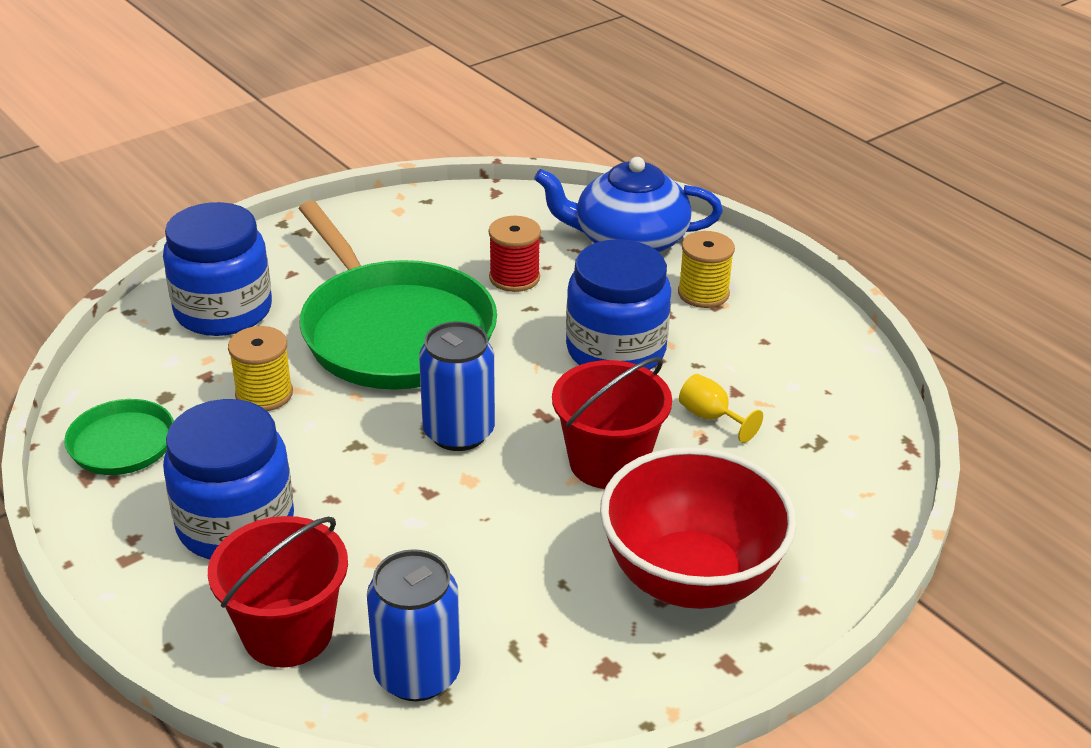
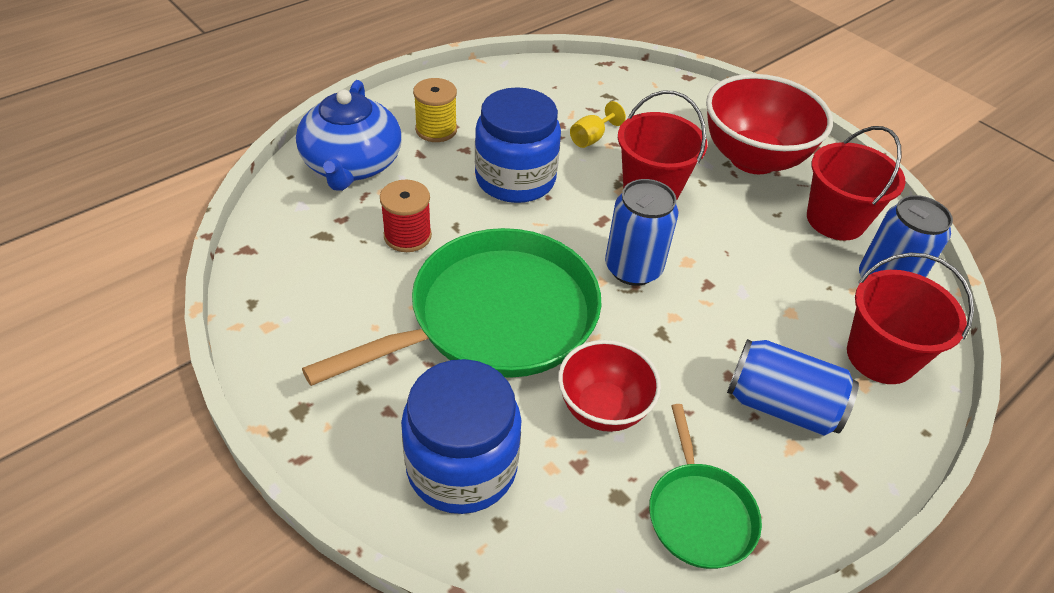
camera: 95 degrees left, 10 degrees up
(236, 524) = (781, 406): blue jar -> blue can
(264, 394) = (603, 408): yellow spool -> red bowl
(552, 648) = (835, 220): none -> red bucket

